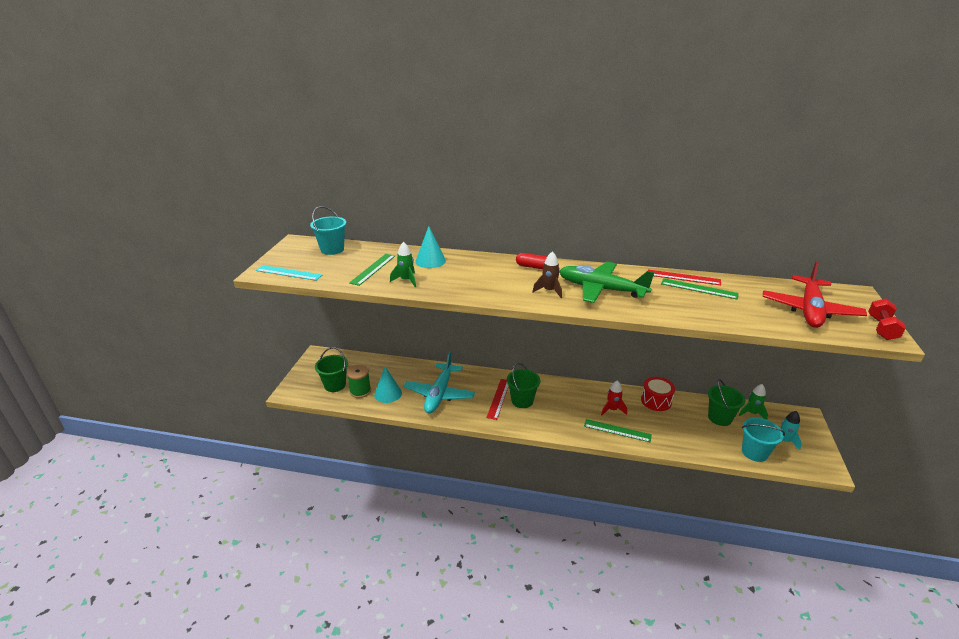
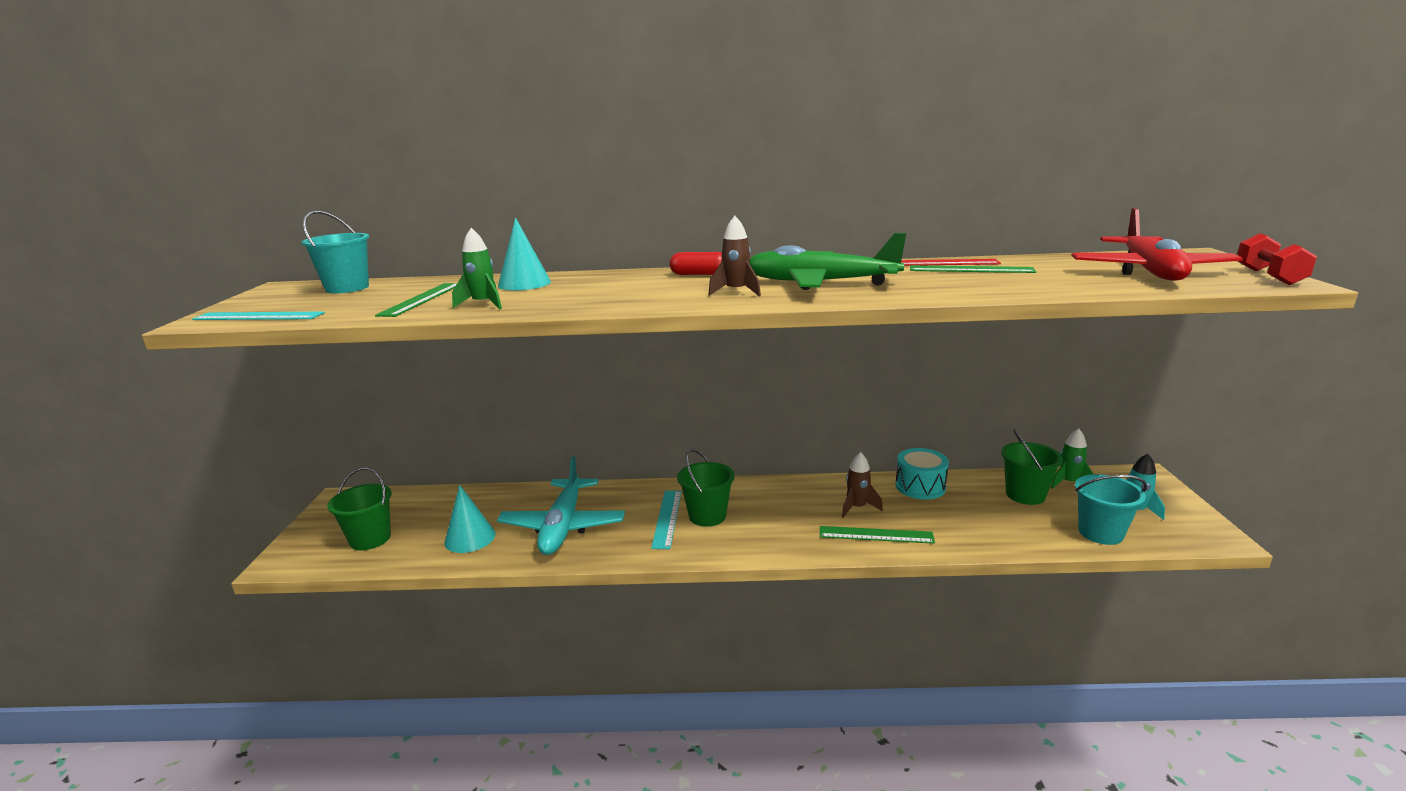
camera: 10 degrees left, 10 degrees down
(360, 391) = (418, 542): green spool -> none
(498, 398) = (667, 518): red ruler -> turquoise ruler
(612, 409) = (857, 507): red rocket -> brown rocket
(656, 401) = (920, 486): red drum -> turquoise drum

